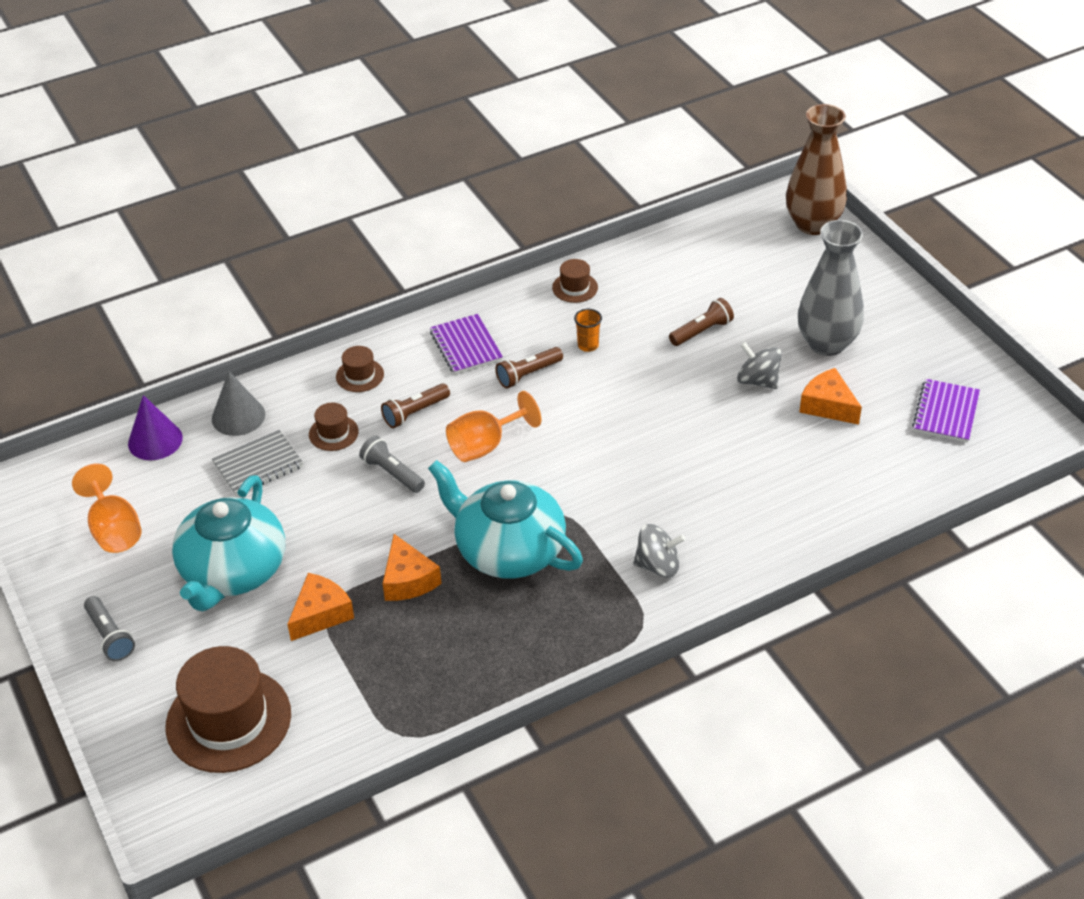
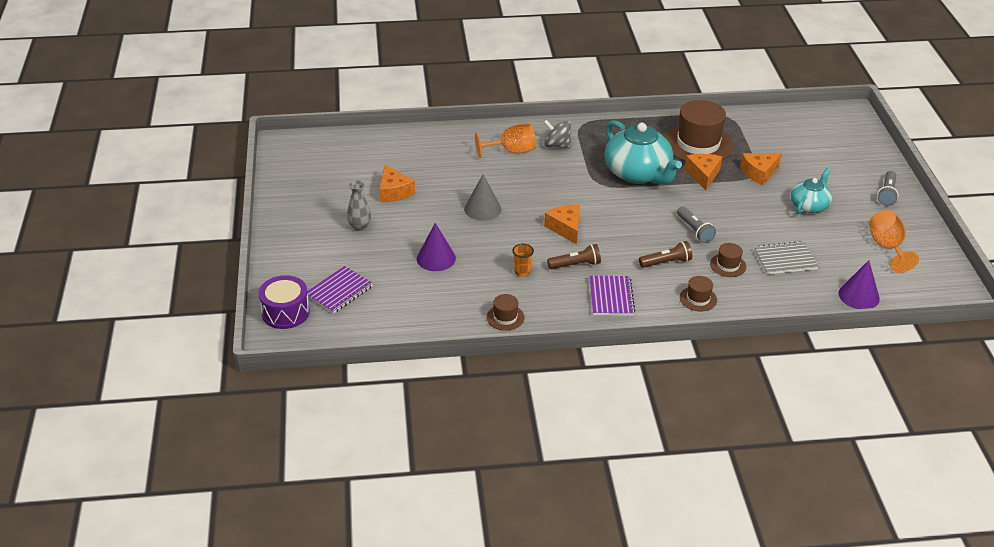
camera: 160 degrees left, 5 degrees down
(110, 636) = (887, 194): grey flashlight -> grey flashlight turned 150 degrees counterclockwise
(228, 720) = (818, 143): brown hat -> brown hat (698, 144)
(233, 571) = (809, 206): turquoise teapot -> turquoise teapot, size x0.58
(238, 416) = (795, 295): grey cone -> grey cone (482, 209)
(485, 446) = (627, 229): orange goblet -> orange goblet (512, 151)
(567, 422) = (565, 228): none -> orange cheese
(702, 331) = (436, 258): brown flashlight -> purple cone
(758, 381) = (424, 217): grey spinning top -> none
(813, 224) = (285, 312): brown vase -> purple drum
(827, 343) = (359, 226): grey vase -> grey vase, size x0.51
(945, 413) = (328, 169): purple notebook -> purple notebook (339, 291)

